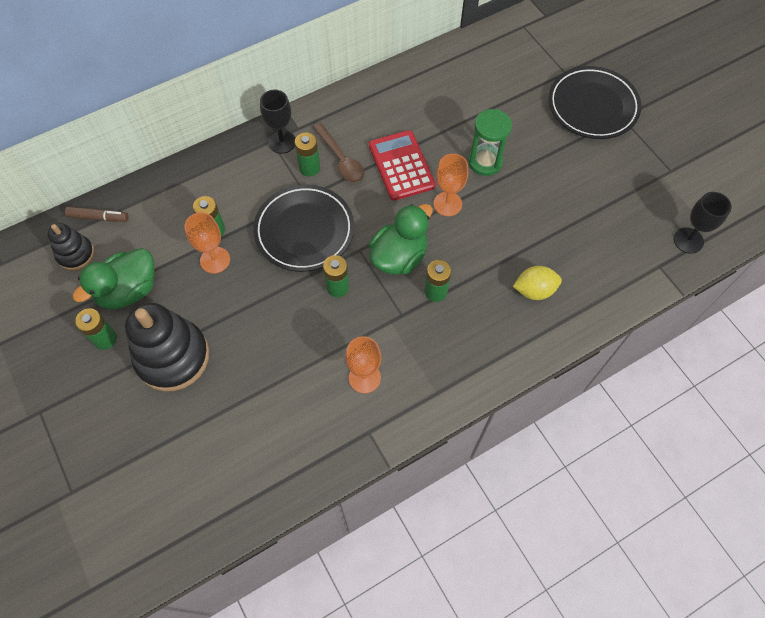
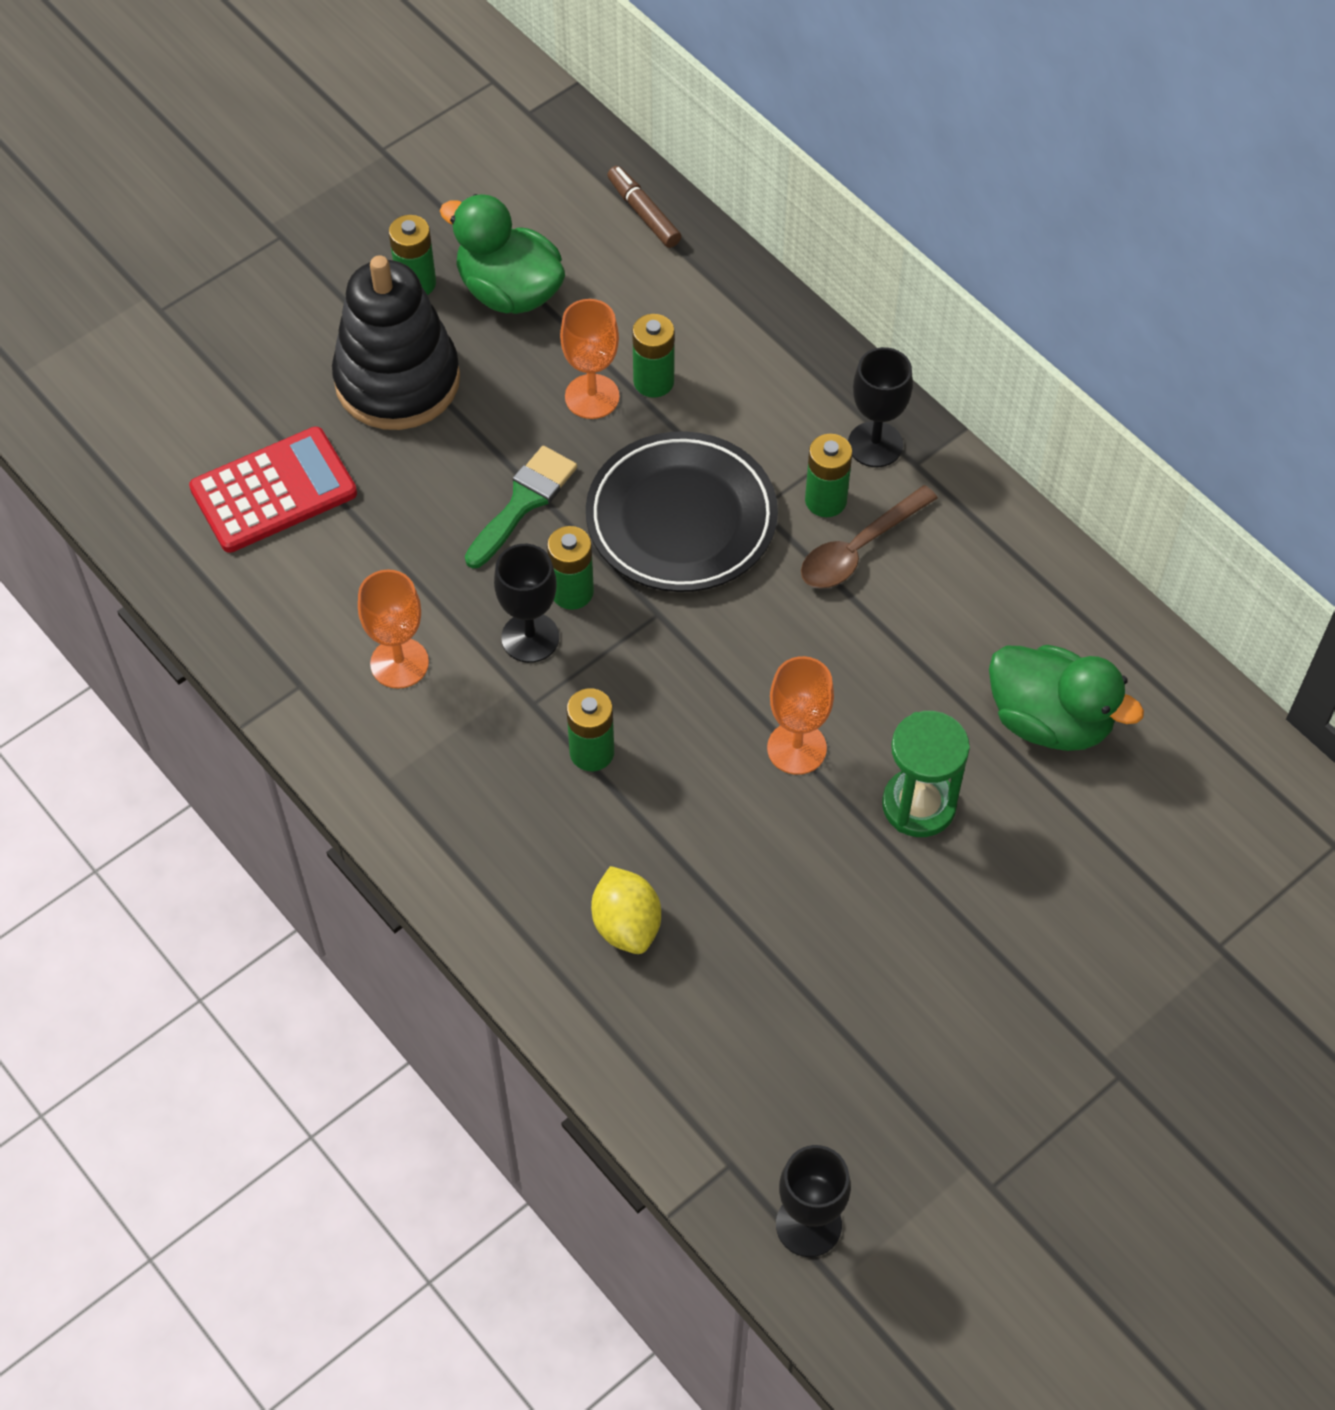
camera: 80 degrees right, 5 degrees down
(76, 254) = (565, 202): black stacking toy -> none
(98, 217) = (643, 213): brown marker -> brown marker turned 150 degrees clockwise
(275, 302) = (523, 502): none -> green brush
(361, 311) = (530, 637): none -> black goblet
(399, 256) = (656, 681): green duck -> green duck (1049, 720)
(401, 166) = (870, 654): red calculator -> red calculator (273, 491)
(592, 106) = (1133, 1010): black plate -> none

